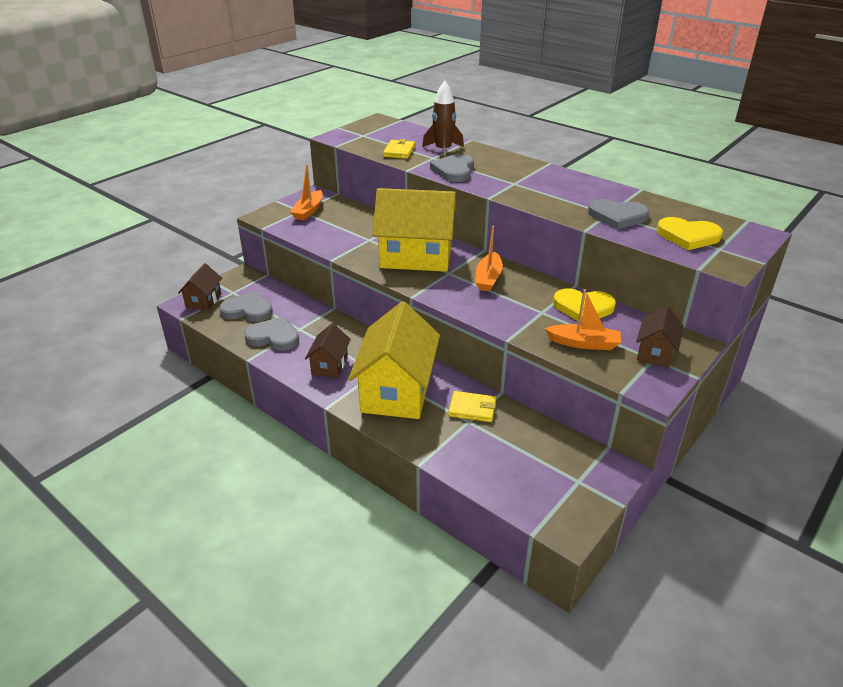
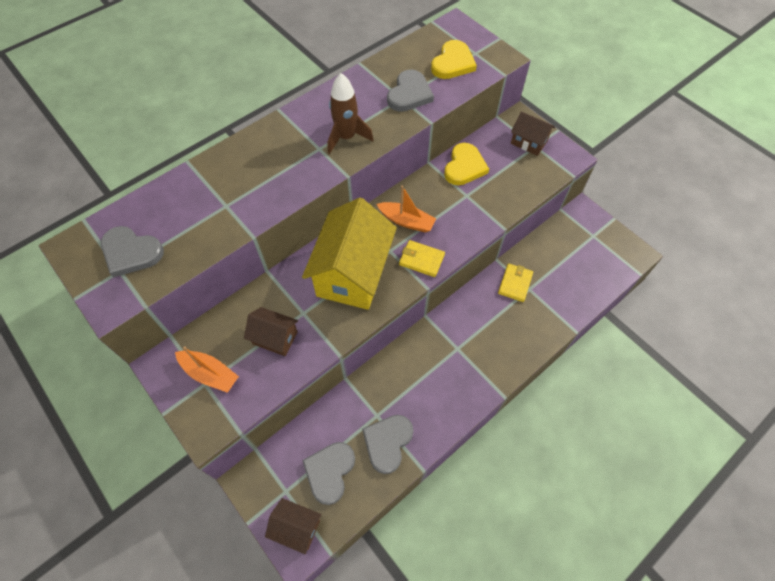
camera: 80 degrees left, 25 degrees up
(329, 365) = (443, 389): brown house -> brown house (275, 338)
(396, 391) = (487, 336): yellow house -> none
(399, 151) = (194, 236): yellow wallet -> yellow wallet (421, 260)
(443, 151) = (211, 193): brown rocket -> brown rocket (346, 137)
(454, 170) = (271, 192): grey heart -> grey heart (131, 252)
(584, 343) = (514, 180): orange boat -> none

